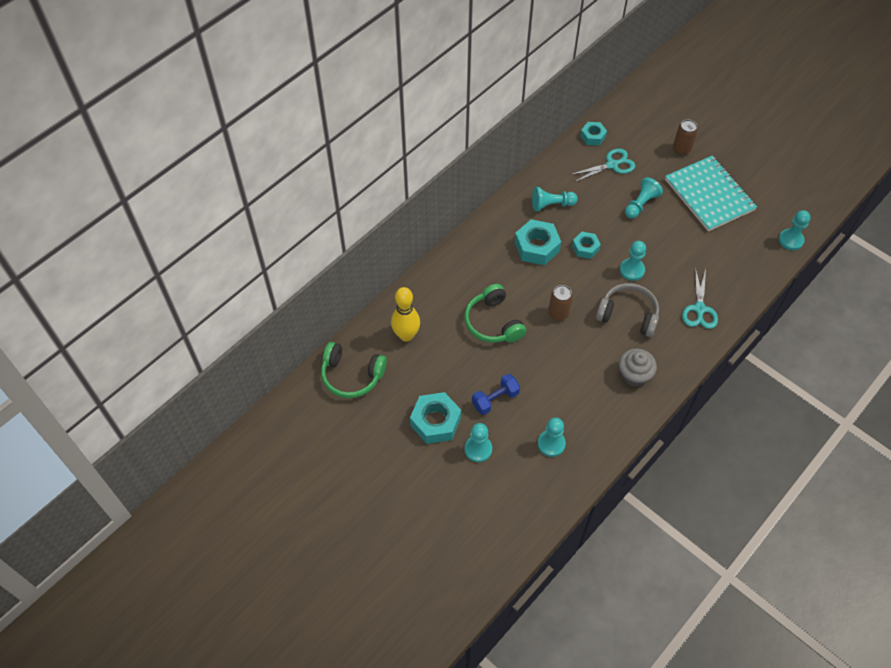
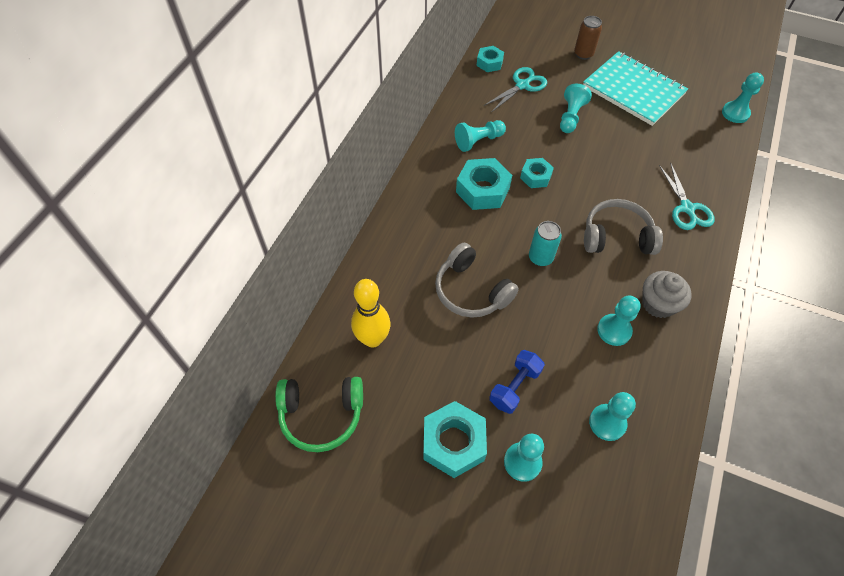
camera: 20 degrees left, 0 degrees up
(493, 322) = (471, 290): green headphones -> grey headphones
(558, 313) = (540, 258): brown can -> turquoise can
(632, 270) = (596, 187): turquoise pawn -> turquoise pawn (614, 330)

